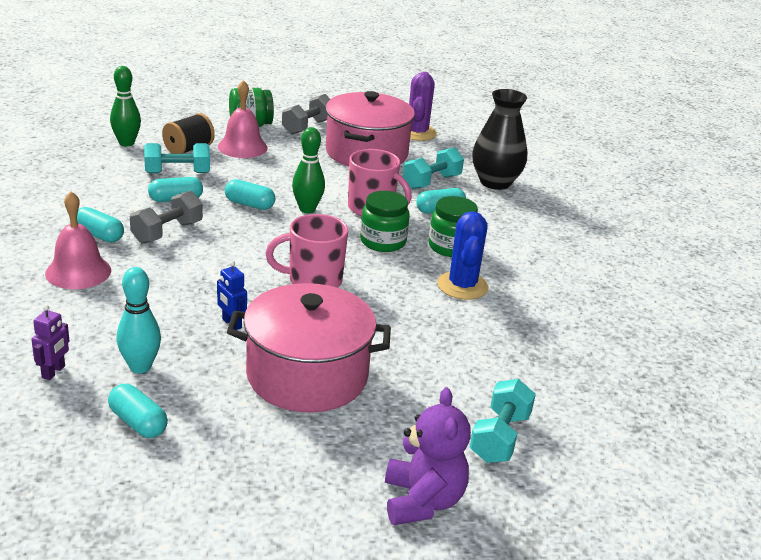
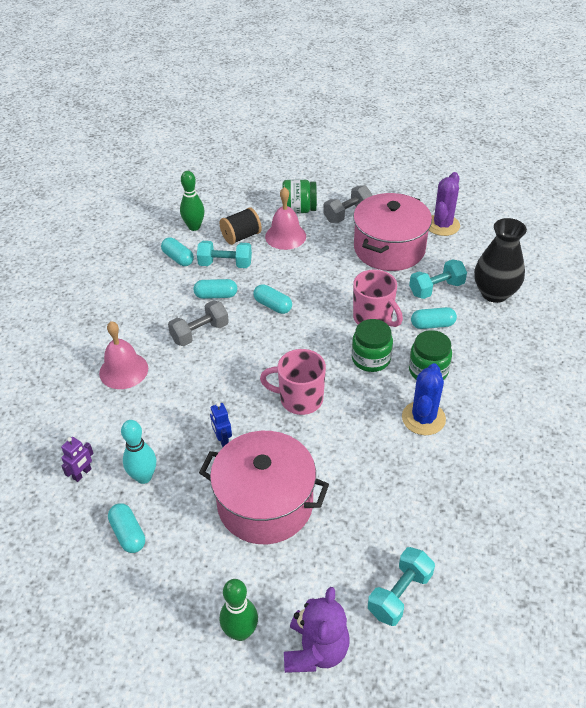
camera: 20 degrees right, 15 degrees up
(99, 235) = (148, 331): turquoise capsule -> turquoise capsule (178, 258)
(307, 209) = (318, 315): green bowling pin -> green bowling pin (240, 632)

